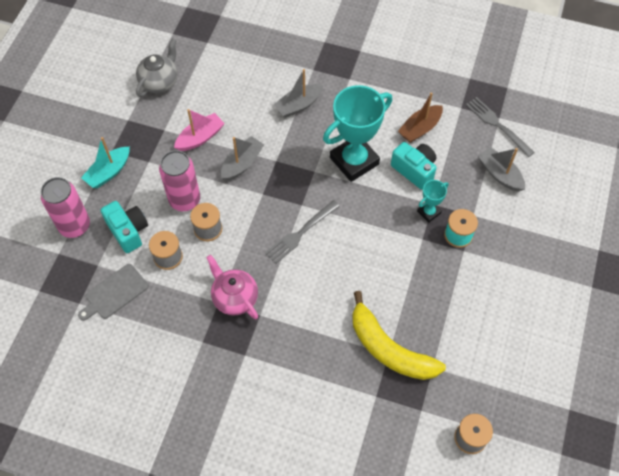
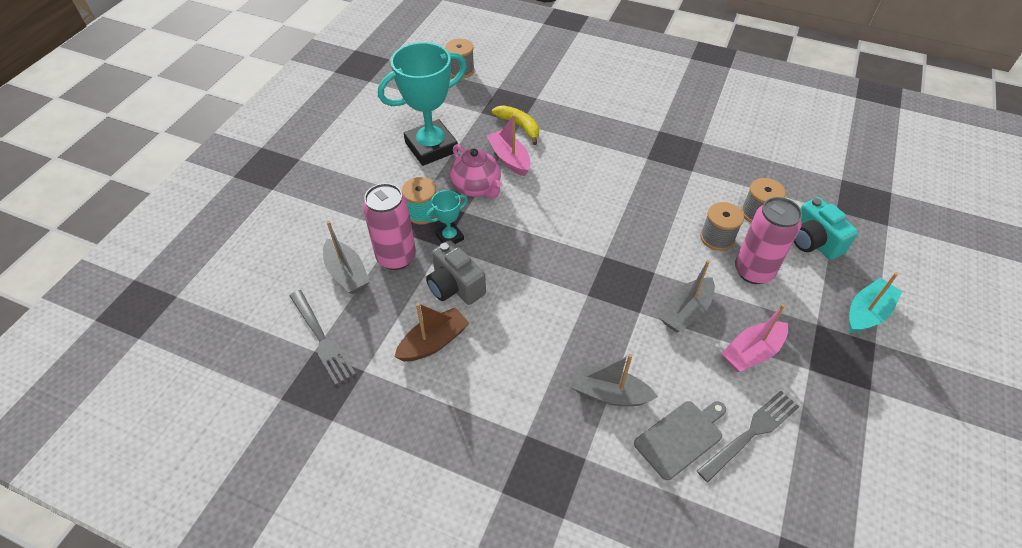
camera: 175 degrees left, 10 degrees down
(75, 226) = (882, 251): pink can -> pink can (396, 257)
(115, 293) = (806, 185): grey cutting board -> grey cutting board (680, 437)
(159, 82) = (842, 454): grey teapot -> none
(234, 298) = (675, 173): pink teapot -> pink teapot (477, 188)
(299, 105) = (609, 393): grey boat -> grey boat turned 135 degrees counterclockwise
(300, 233) = (605, 226): grey fork -> grey fork (751, 433)
(354, 161) = (533, 304): turquoise trophy -> turquoise trophy (431, 147)
(389, 349) = (519, 126): yellow banana -> yellow banana, size x0.58
(392, 303) = (509, 159): none -> pink boat
(414, 170) = (455, 286): turquoise camera -> grey camera

